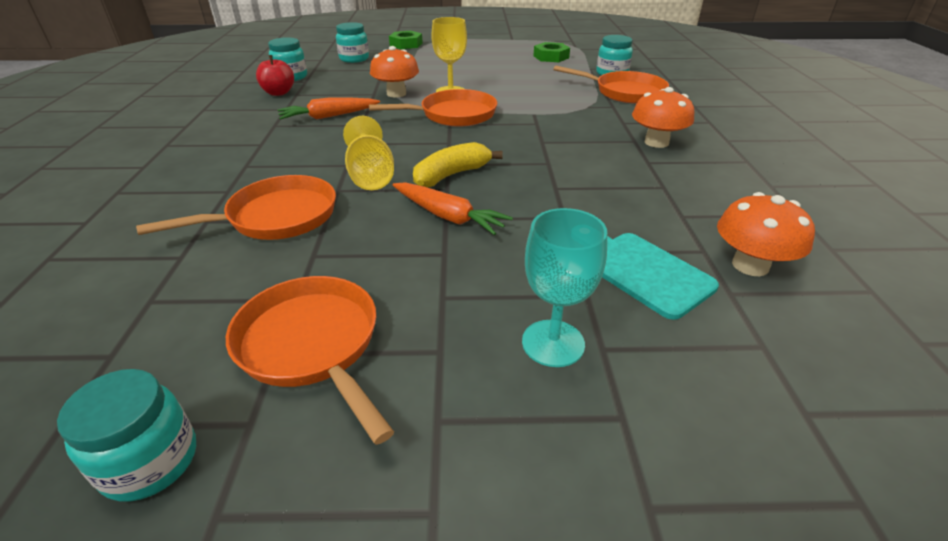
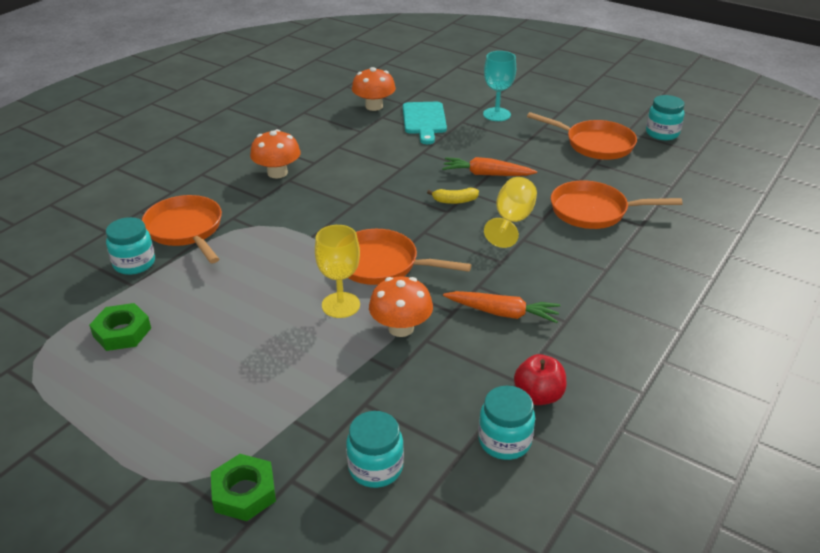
camera: 145 degrees left, 0 degrees up
(312, 345) = (595, 144): orange pan -> orange pan turned 60 degrees counterclockwise
(448, 216) = (486, 174): orange carrot -> orange carrot turned 60 degrees counterclockwise
(451, 175) = (454, 201): yellow banana -> yellow banana, size x0.64

